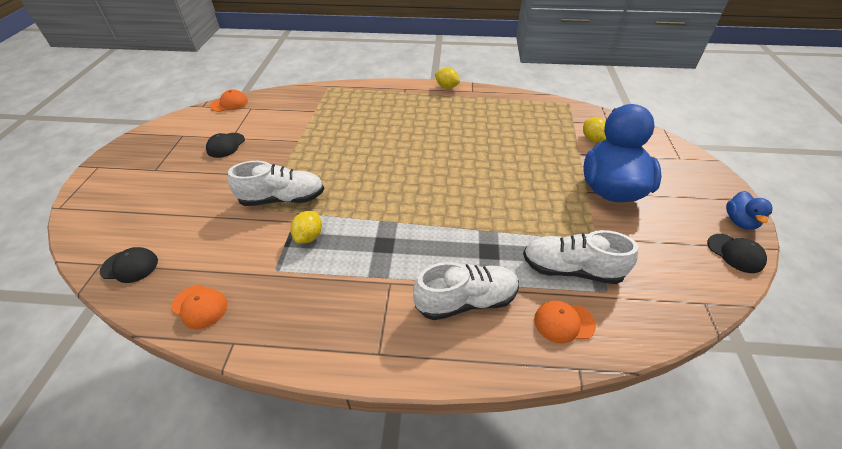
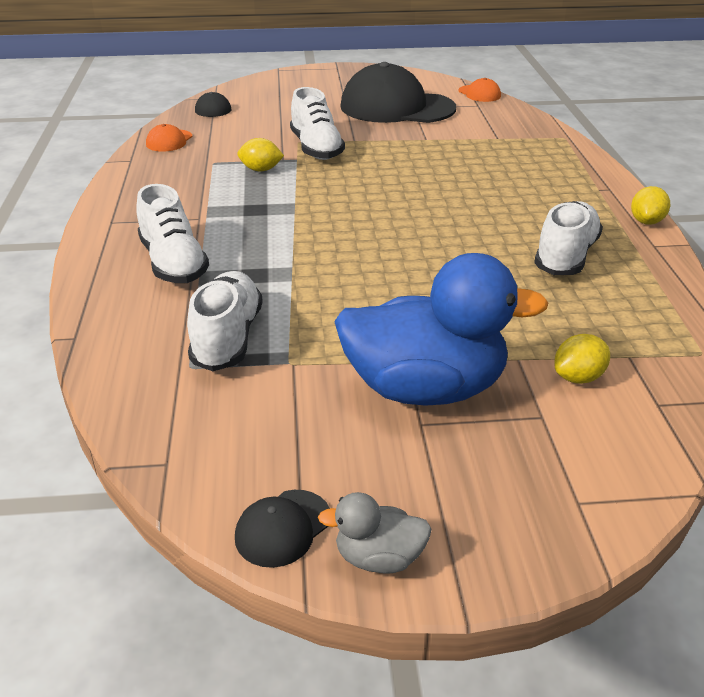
camera: 80 degrees right, 10 degrees down
(226, 145) = (397, 107): black cap -> black cap, size x2.40
(480, 119) = (565, 256): none -> white shoe
(564, 322) = (139, 329): orange cap -> none
(739, 221) = (378, 558): blue duck -> grey duck

